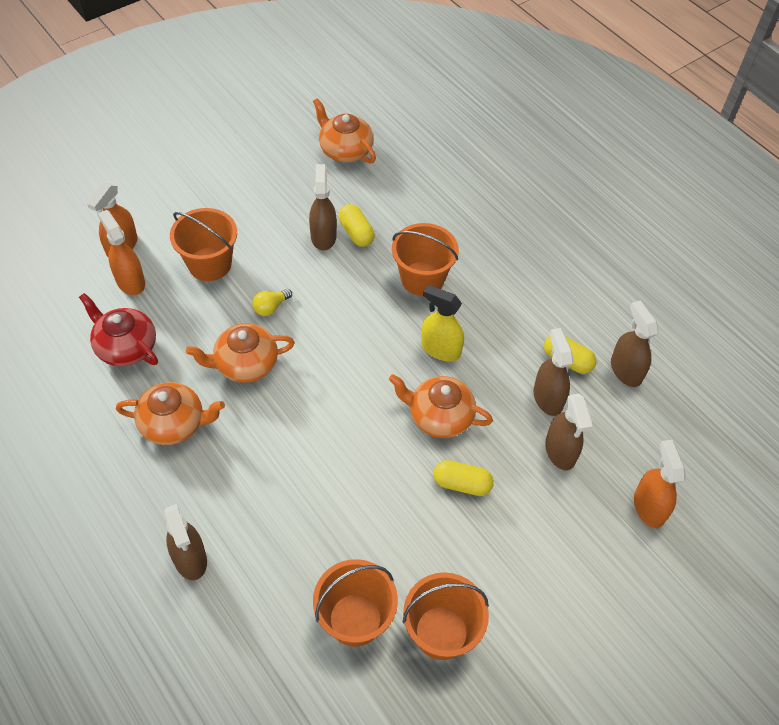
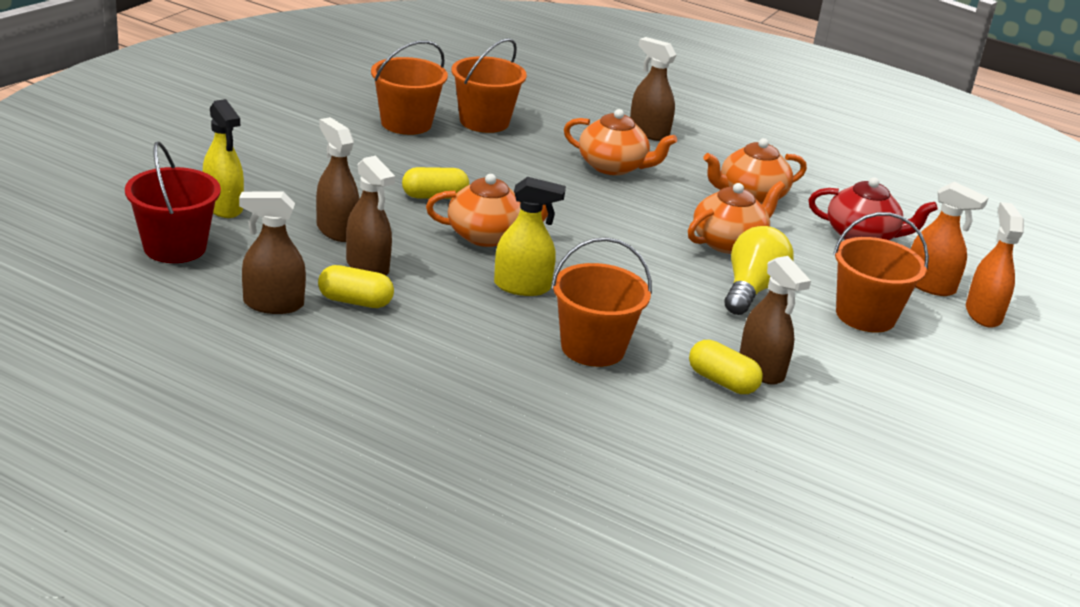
camera: 155 degrees right, 25 degrees down
(271, 307) = (751, 290): yellow light bulb -> yellow light bulb, size x1.88
(345, 150) = (842, 489): orange teapot -> orange teapot (613, 166)
(626, 370) = (273, 304): brown spray bottle -> brown spray bottle turned 135 degrees clockwise
(649, 507) = (223, 207): orange spray bottle -> yellow spray bottle
(692, 455) = (175, 247): none -> red bucket

